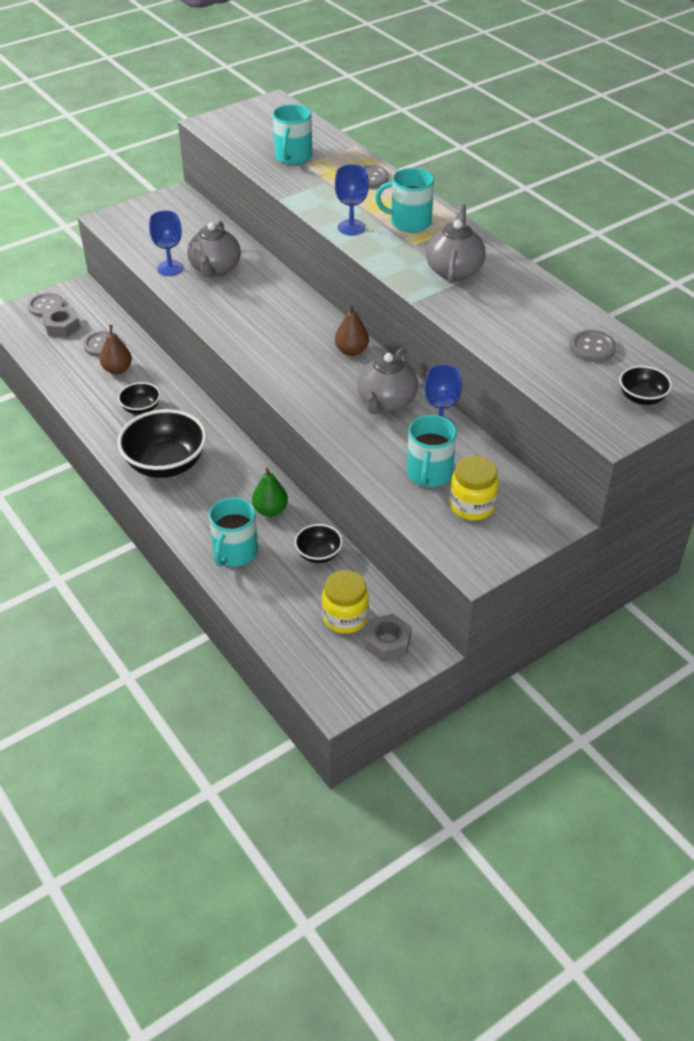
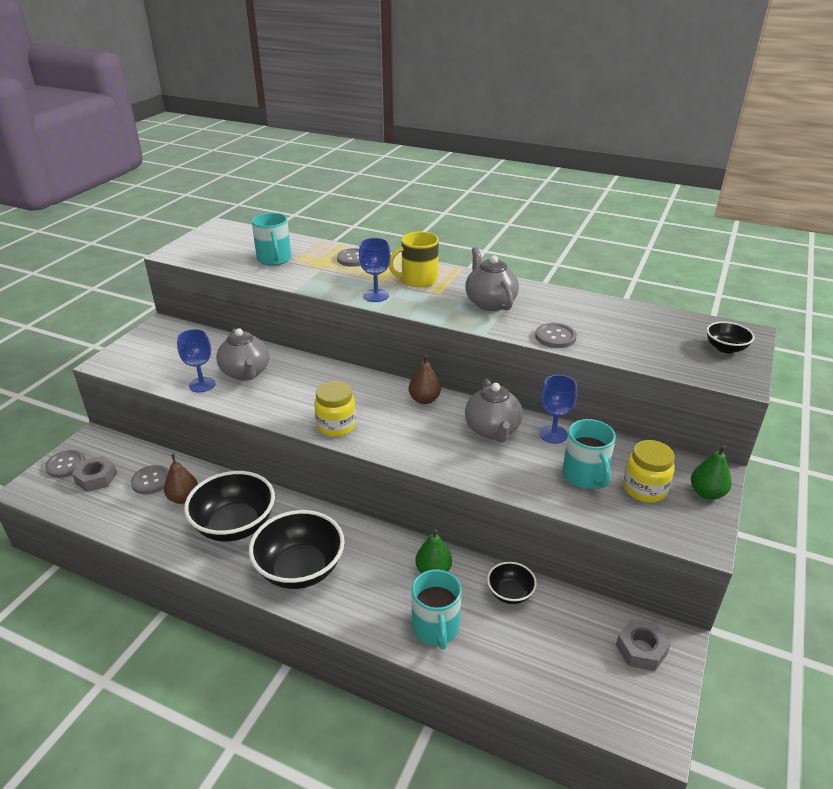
camera: 30 degrees left, 10 degrees down
(141, 408) = (235, 525): black bowl -> black bowl, size x1.96
(345, 618) = (586, 644): yellow jar -> yellow jar (336, 426)
(409, 222) = (418, 280): turquoise mug -> yellow mug
(527, 533) = (707, 493): none -> green pear
(592, 348) = (650, 325): grey button -> grey button (555, 337)

